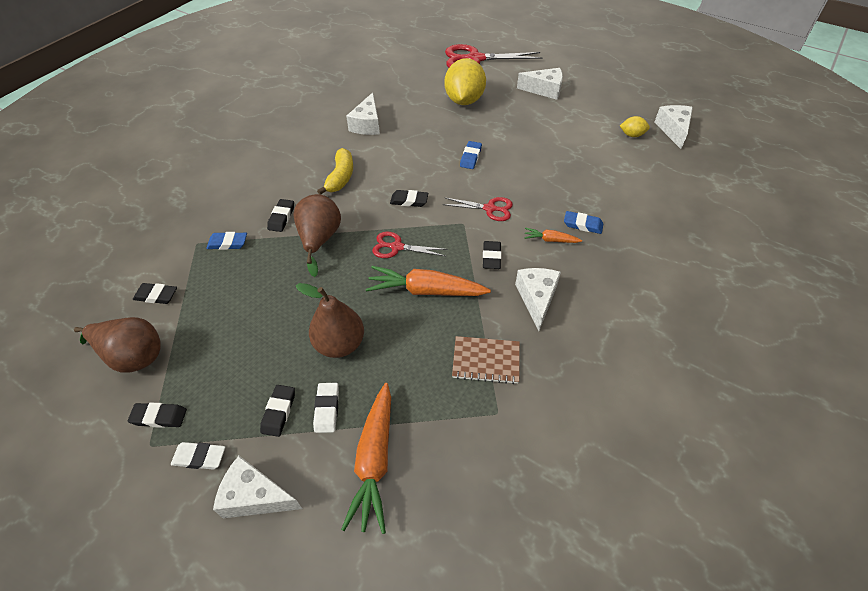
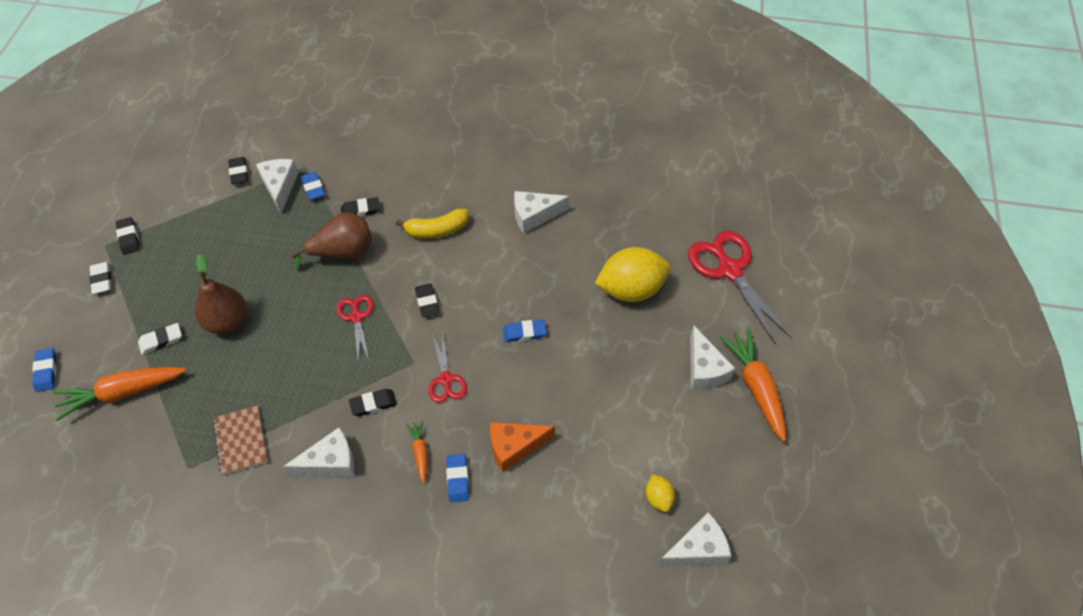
camera: 65 degrees right, 5 degrees up
(133, 355) = (177, 191): brown pear -> none
(255, 496) = (78, 329): white cheese -> white cheese (280, 187)
(279, 412) = (150, 309): black eraser -> none
(296, 546) = (46, 371): none -> blue eraser
(426, 290) = (309, 363): orange carrot -> orange carrot (756, 387)
(567, 188) = (514, 447): none -> orange cheese

